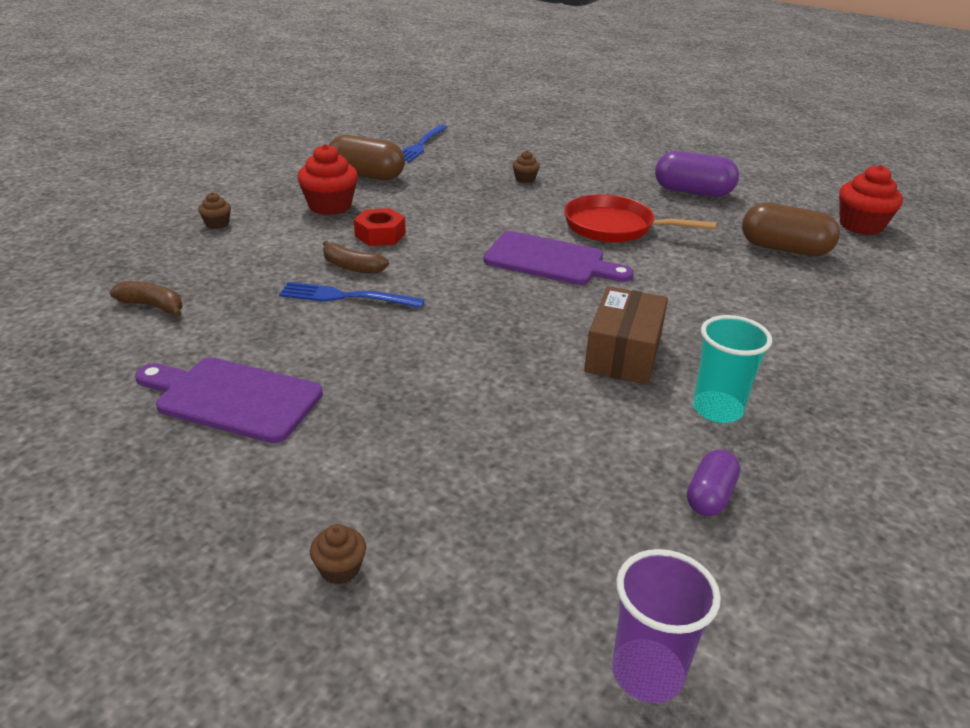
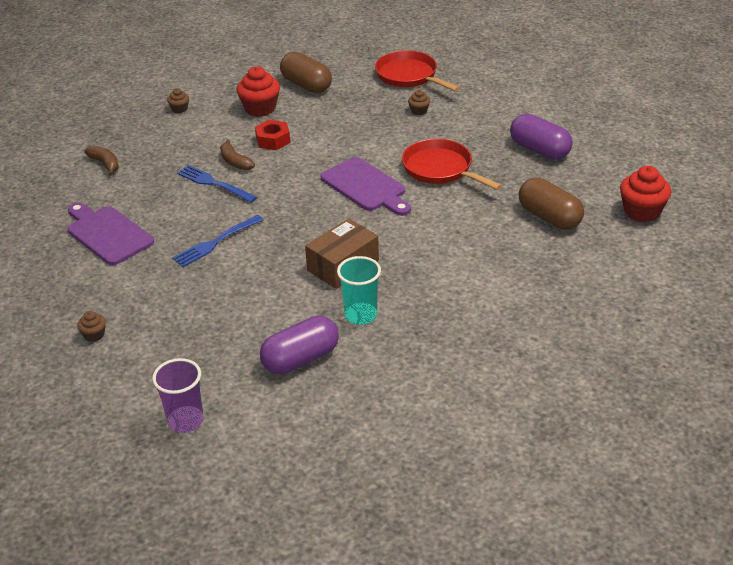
camera: 30 degrees right, 5 degrees up
(421, 145) = (371, 61): blue fork -> blue fork (216, 242)
(478, 151) = (409, 76): none -> red pan
(710, 496) = (301, 359): purple capsule -> purple capsule, size x1.71

